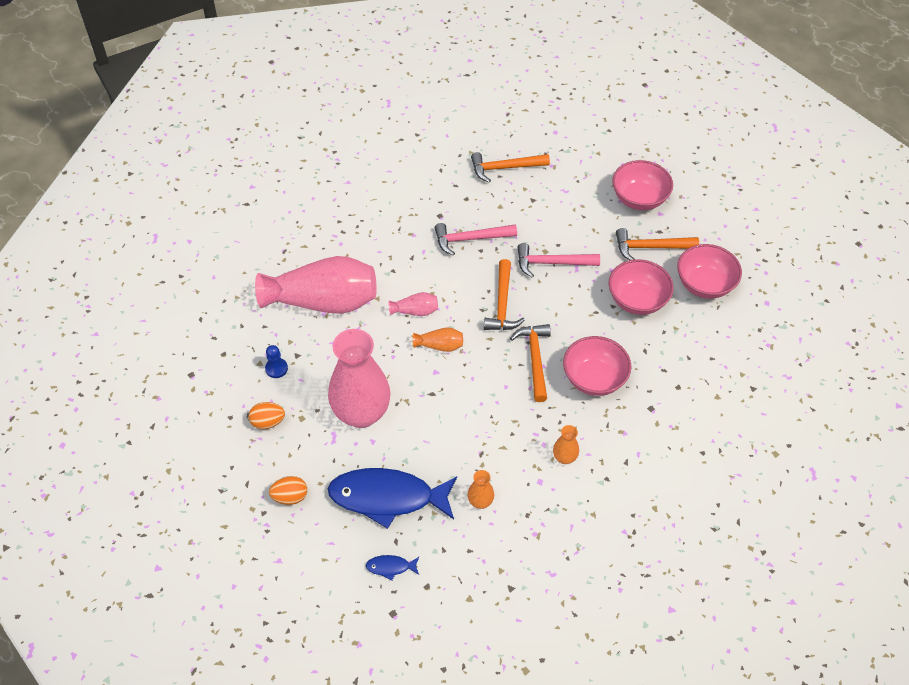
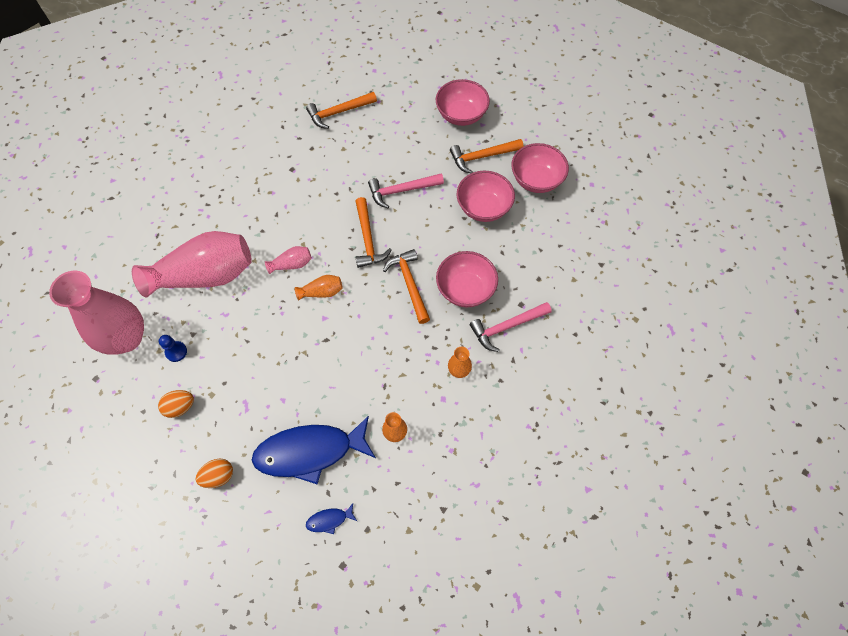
camera: 15 degrees left, 10 degrees up
(361, 413) = (266, 375): pink vase -> pink vase (126, 338)
(470, 239) = (324, 185): pink hammer -> pink hammer (506, 327)

